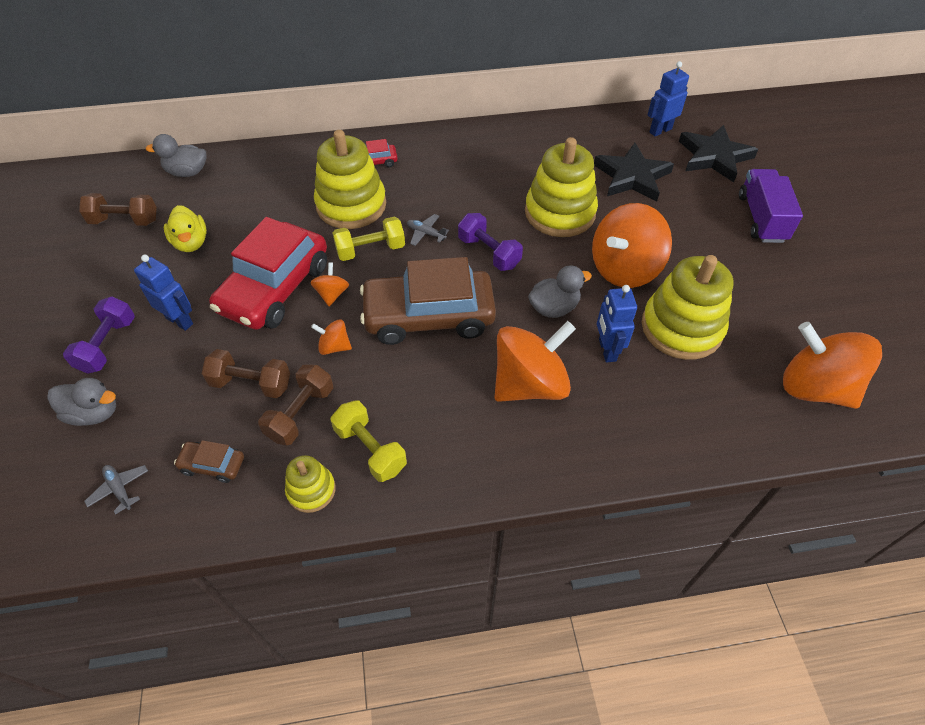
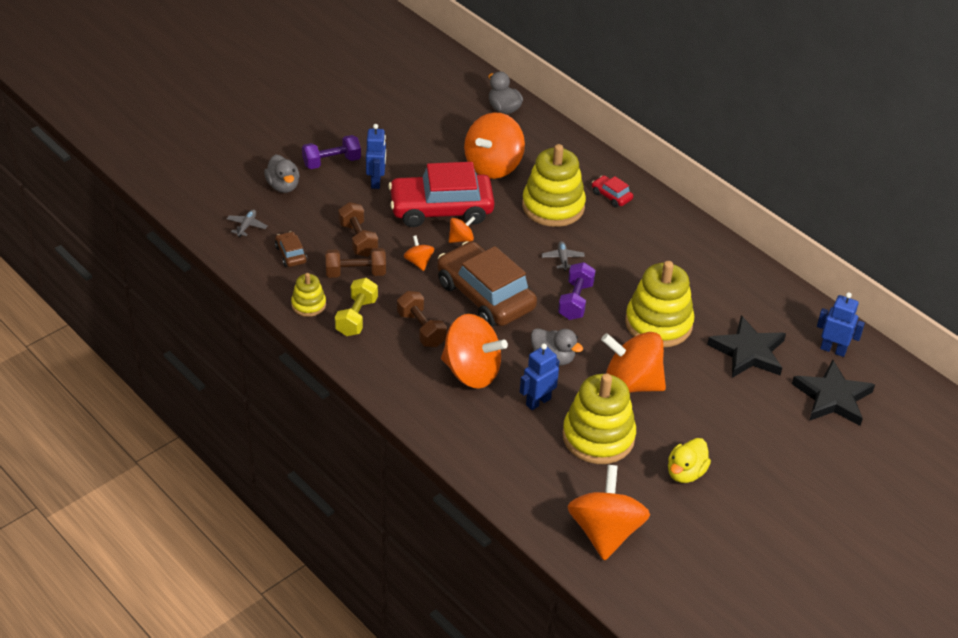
camera: 55 degrees right, 10 degrees down
(125, 221) = (432, 107): brown dumbbell -> brown dumbbell (421, 329)
(191, 243) = (442, 149): yellow duck -> yellow duck (685, 473)
(255, 218) = (493, 166): none -> orange spinning top
(370, 250) = (519, 238): yellow dumbbell -> none
(761, 218) = (777, 452): purple truck -> none

